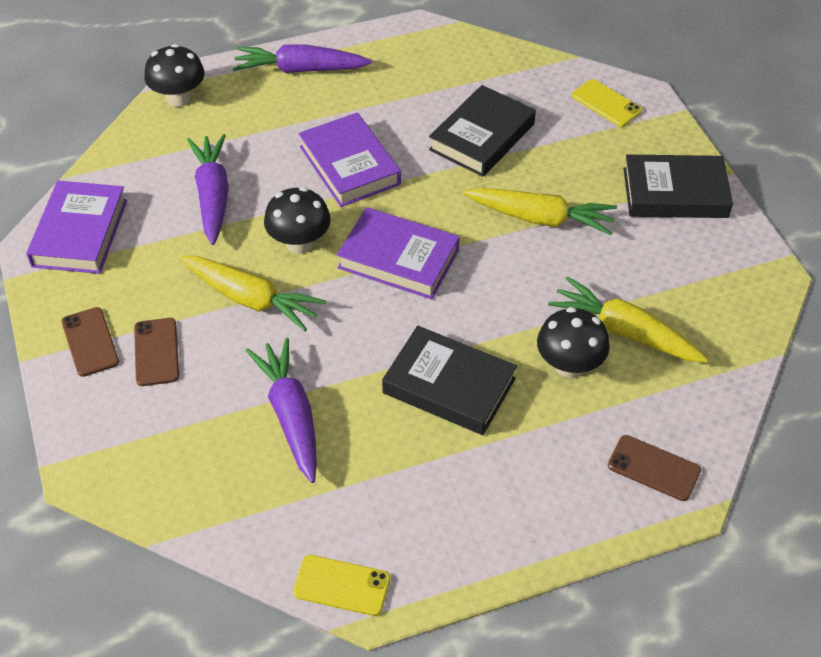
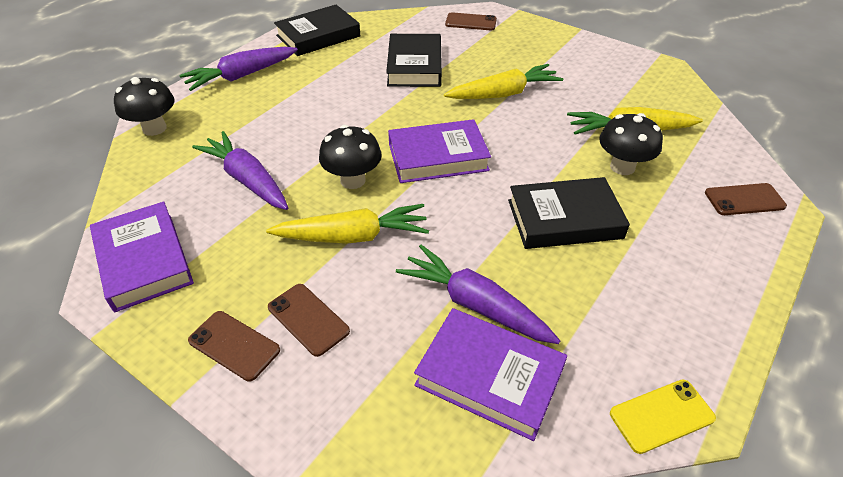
camera: 35 degrees left, 5 degrees down
(350, 165) = (340, 117): purple book -> purple book (489, 376)
(606, 103) = (471, 22): yellow phone -> brown phone
(675, 193) = (564, 50): black book -> black book (318, 36)

